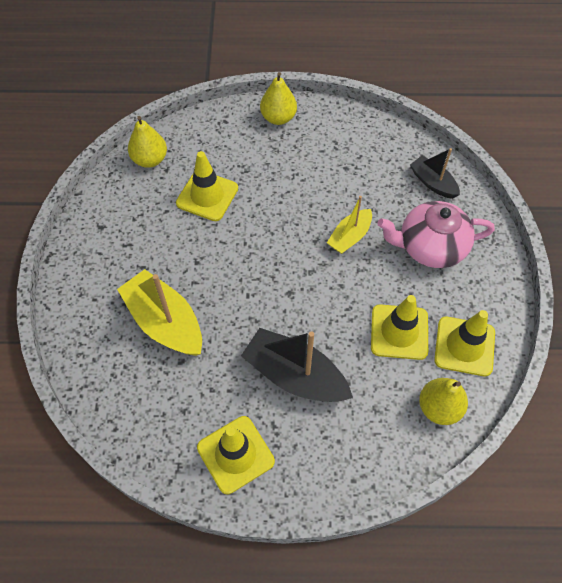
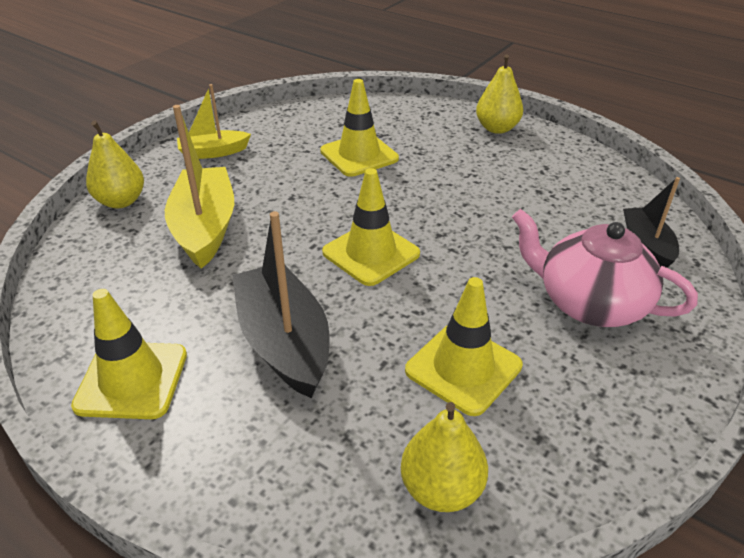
camera: 35 degrees right, 20 degrees down
(150, 160) = (333, 113): yellow pear -> yellow pear (121, 201)
(349, 237) = (486, 248): yellow boat -> yellow boat (213, 152)
(464, 346) = (549, 434): yellow traffic cone -> yellow traffic cone (371, 253)

